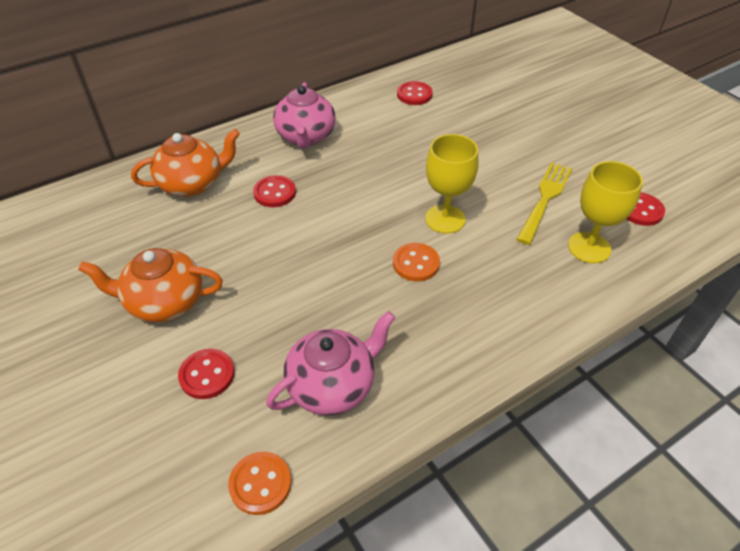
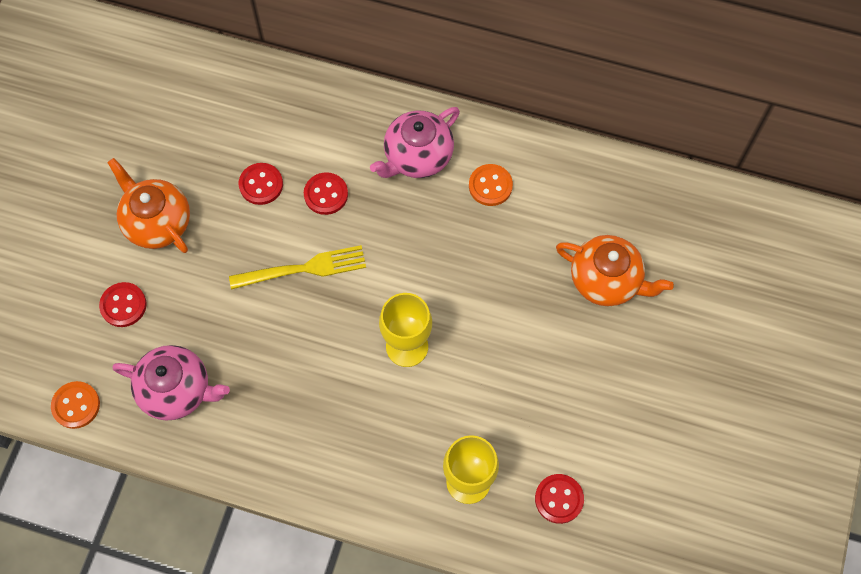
camera: 50 degrees right, 20 degrees up
(192, 184) = (283, 126): orange teapot -> orange teapot (606, 280)
(414, 95) = (566, 195): red button -> red button (261, 185)
(416, 263) = (336, 360): orange button -> orange button (490, 186)
(545, 199) = (505, 410): yellow fork -> yellow fork (304, 268)

